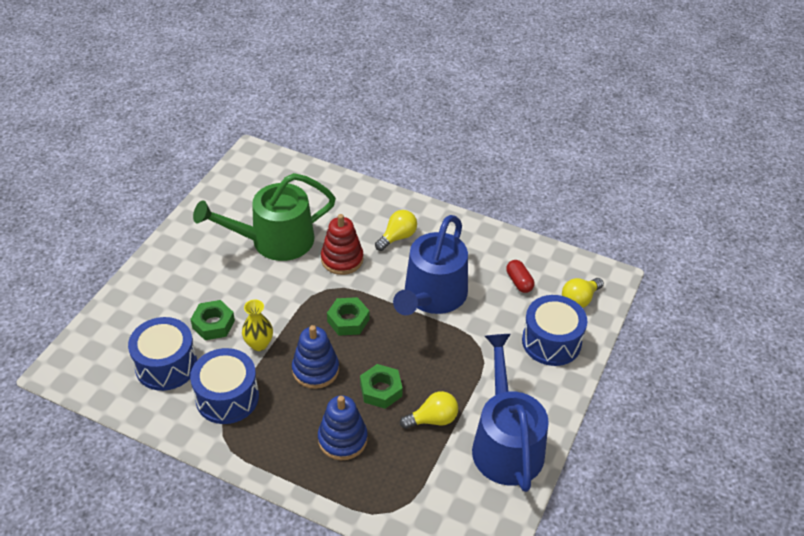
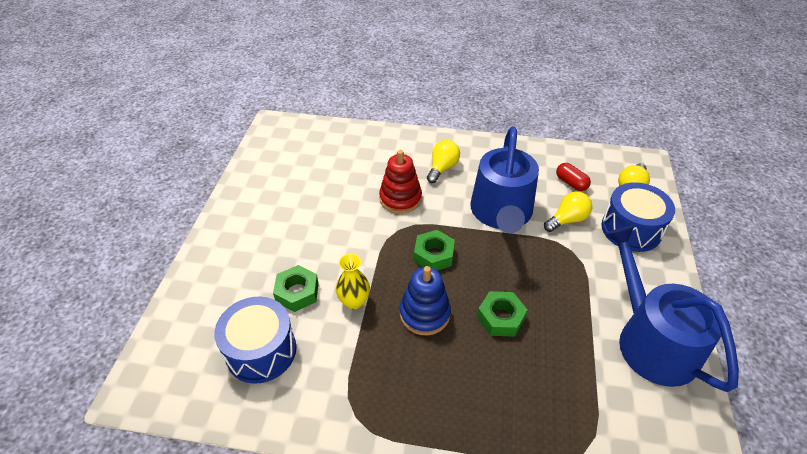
camera: 15 degrees left, 0 degrees up
(227, 397) = (343, 369): blue drum -> none
(275, 240) = (327, 196): green watering can -> none
(342, 439) = (488, 383): blue stacking toy -> none
(433, 419) = (567, 335): yellow light bulb -> yellow light bulb (567, 220)

